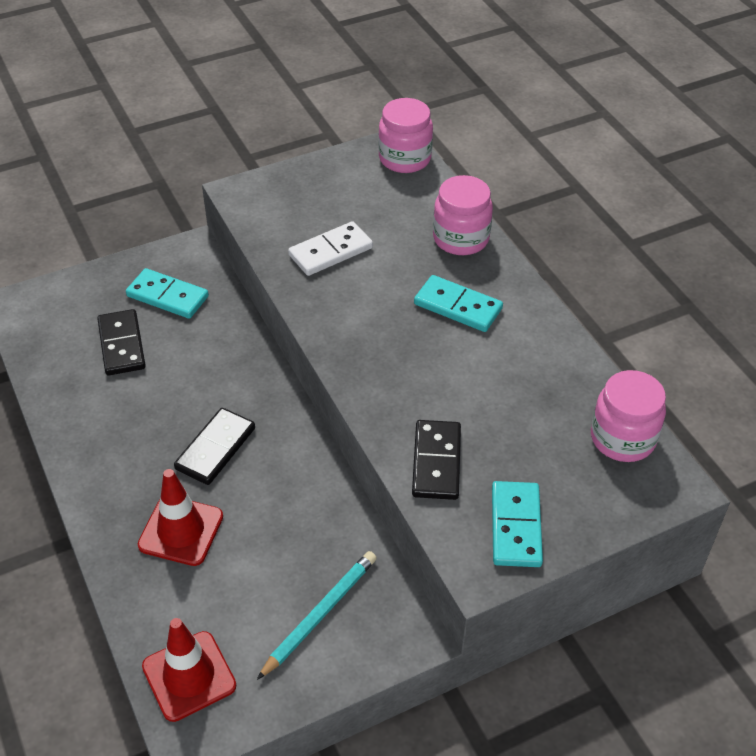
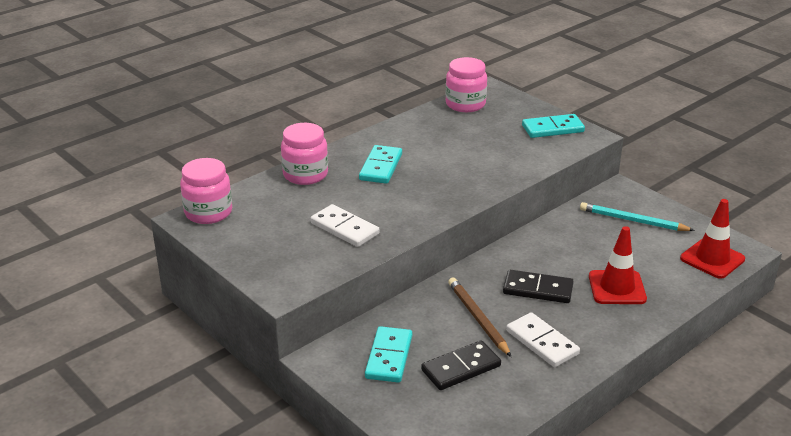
camera: 105 degrees left, 15 degrees down
(123, 422) = (542, 342): none -> white domino
(190, 379) = (478, 318): none -> brown pencil
(436, 462) = (525, 157): black domino -> none

